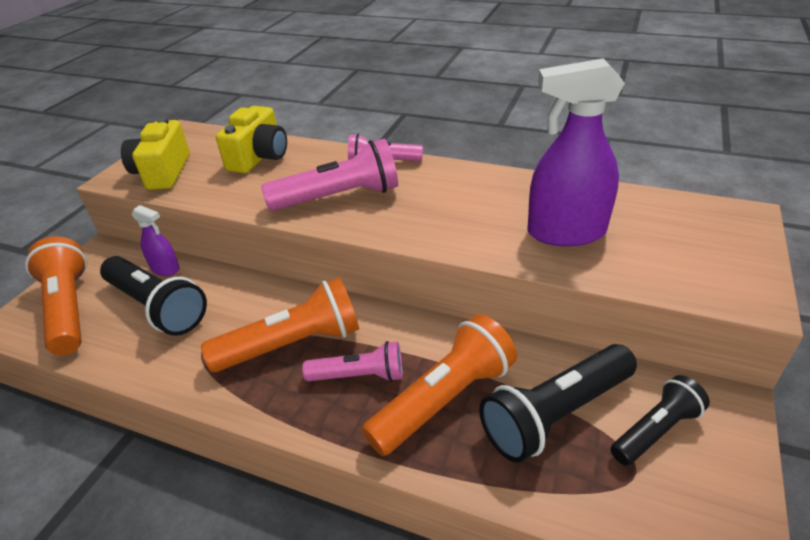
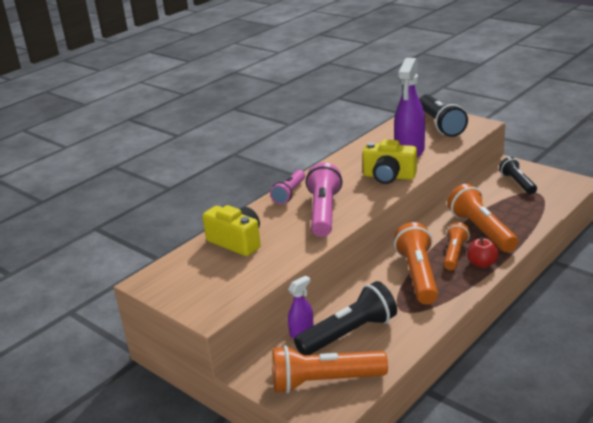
camera: 70 degrees left, 10 degrees down
(163, 172) = (221, 289): yellow camera -> yellow camera (389, 176)
(335, 416) = (481, 264): none -> red apple
(359, 375) = (454, 254): pink flashlight -> orange flashlight
(556, 414) = (501, 203): black flashlight -> black flashlight (440, 125)

